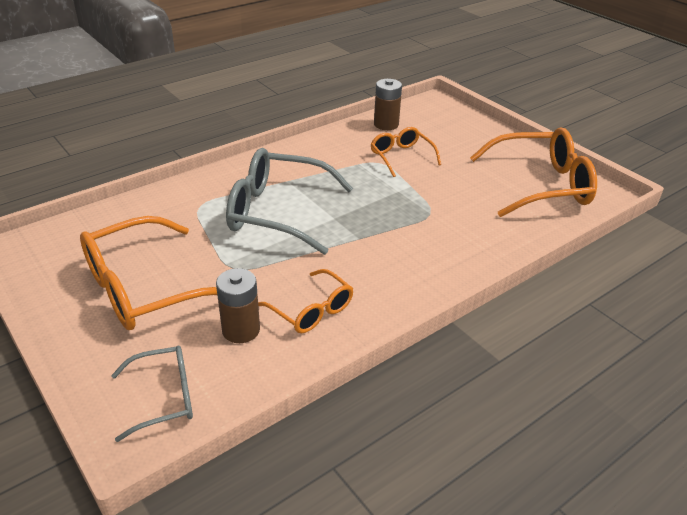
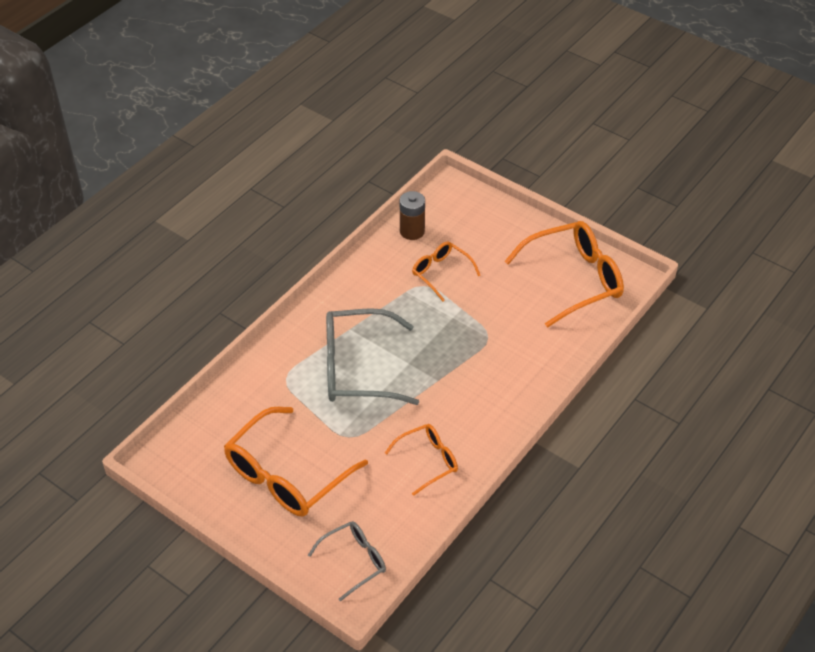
camera: 15 degrees left, 10 degrees up
(241, 330) = (382, 492): brown battery -> none
(311, 310) = (427, 461): orange glasses -> orange glasses turned 60 degrees counterclockwise

